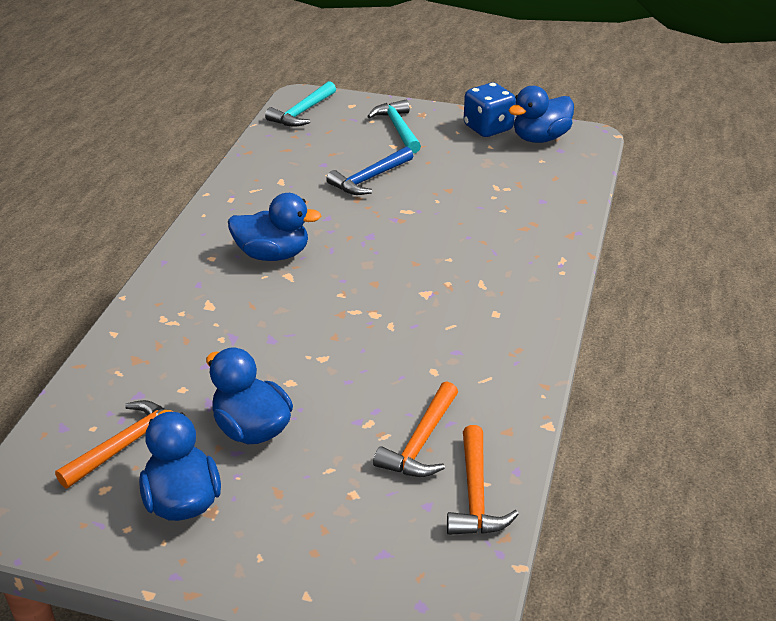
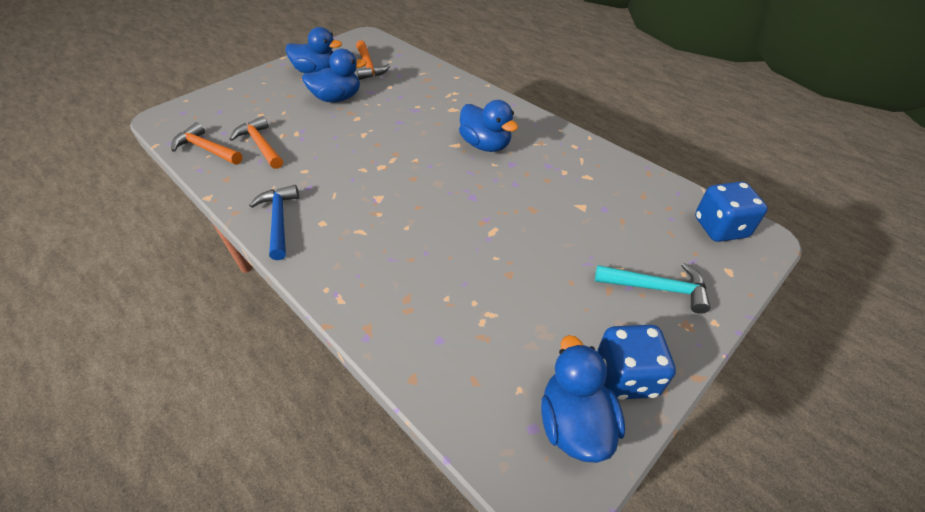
camera: 120 degrees right, 10 degrees up
(273, 254) = (486, 145): blue duck -> blue duck turned 75 degrees counterclockwise
(302, 112) = (720, 228): turquoise hammer -> blue dice
(369, 179) = (561, 228): blue hammer -> blue hammer (279, 220)

